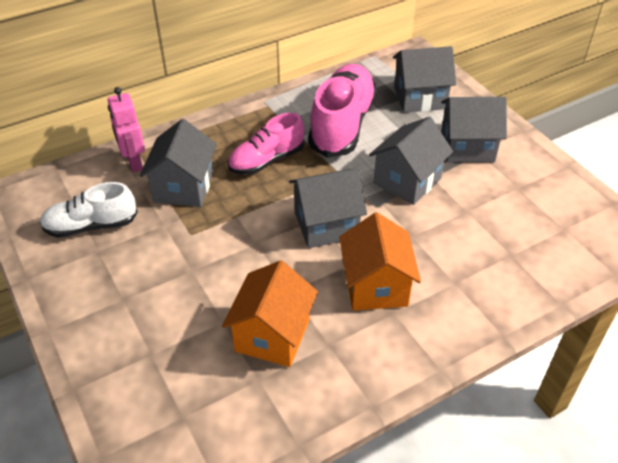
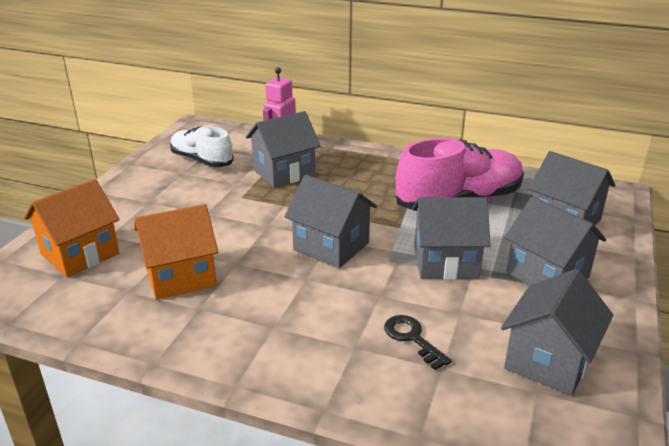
camera: 50 degrees right, 15 degrees down
(266, 160) = (362, 189): pink shoe -> none
(376, 286) = (294, 303): orange house -> orange house (80, 254)
(471, 250) = (412, 338): none -> black key
(544, 205) = (548, 361): none -> grey house

